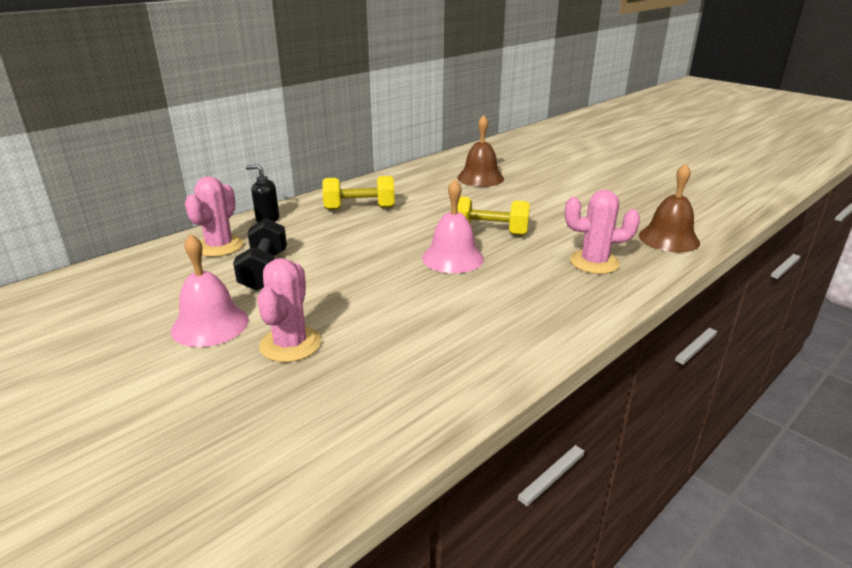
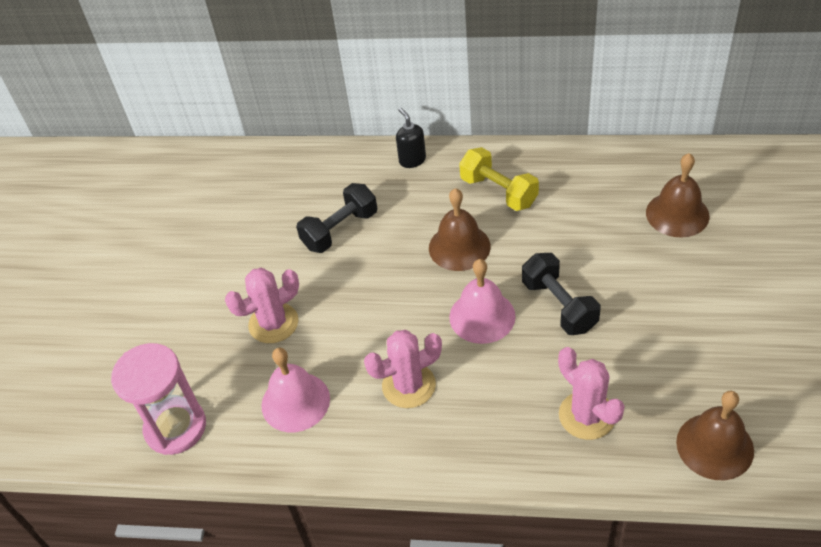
camera: 55 degrees right, 20 degrees up
(210, 325) = (254, 266): pink bell -> pink bell (295, 402)
(219, 246) = (344, 176): pink cactus -> pink cactus (409, 385)
(301, 471) = (175, 427): none -> pink hourglass
(377, 239) = (459, 247): none -> brown bell
(489, 232) = (559, 305): yellow dumbbell -> black dumbbell

